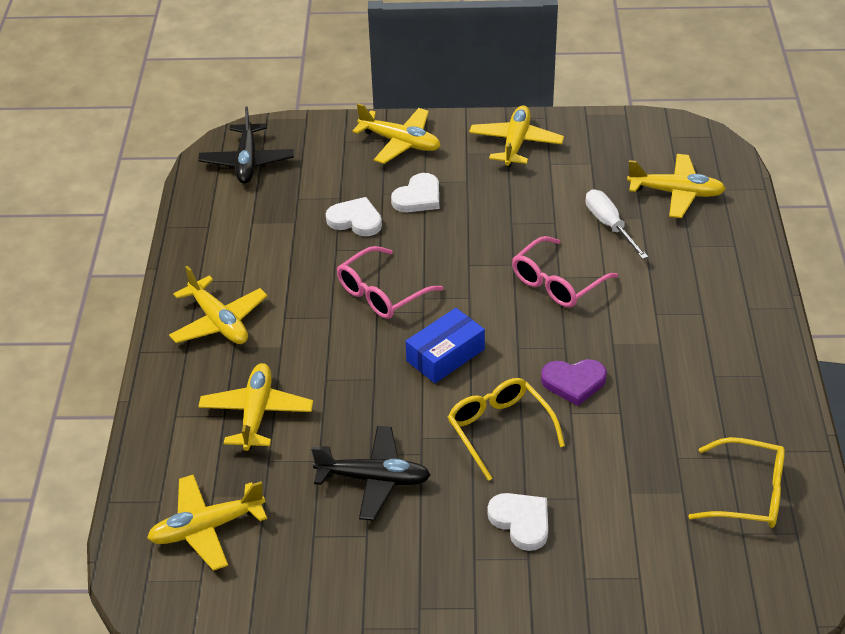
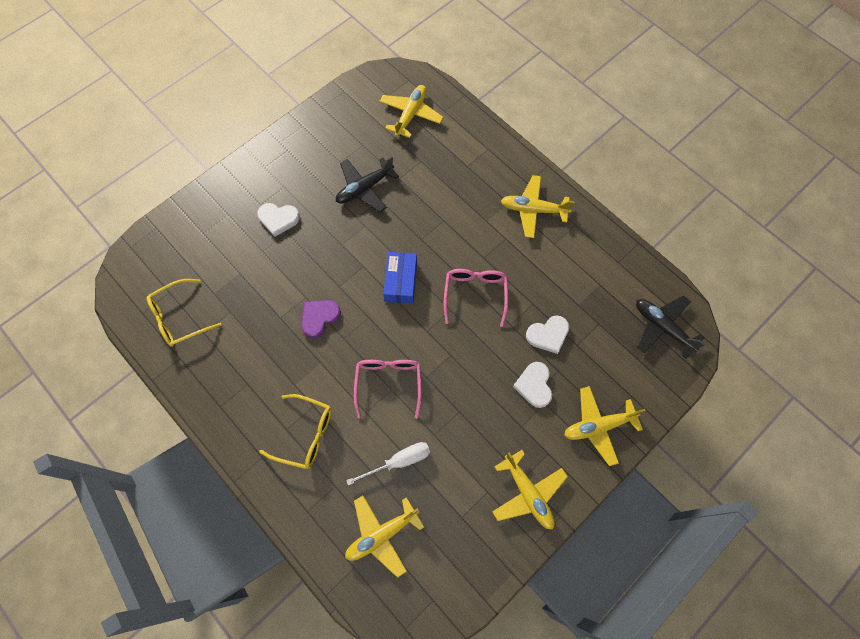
camera: 135 degrees right, 25 degrees up
(256, 413) = (454, 178): yellow plane -> none
(499, 430) = (331, 259): yellow glasses -> yellow glasses (305, 434)
(609, 225) = (399, 461): white screwdriver -> white screwdriver turned 45 degrees counterclockwise

